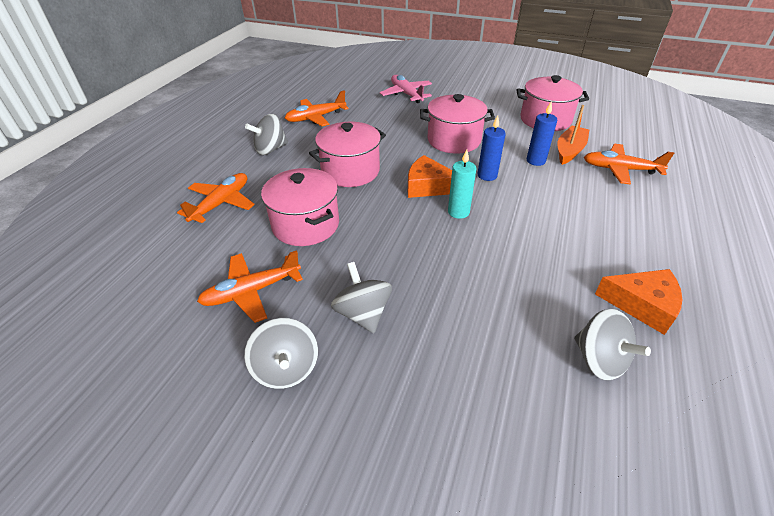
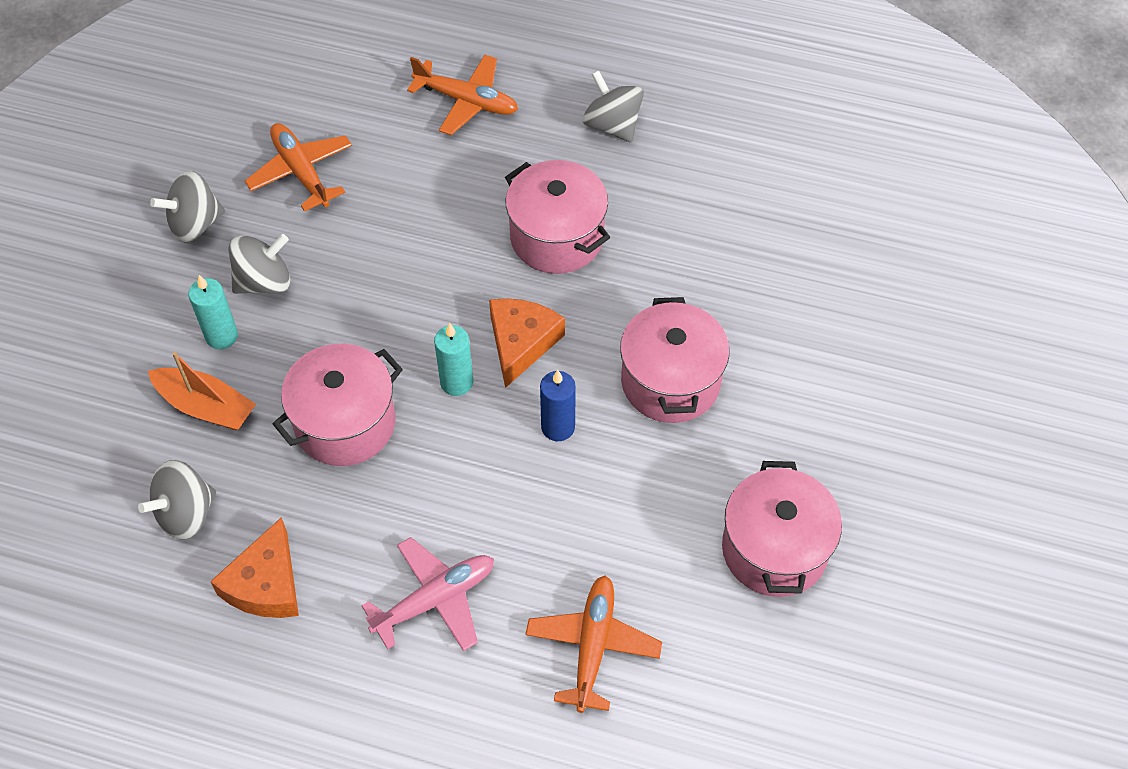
camera: 85 degrees right, 15 degrees up
(305, 225) = (422, 202): pink pot -> pink pot (345, 423)
(315, 118) = (727, 166): orange plane -> none
(406, 94) = (852, 301): pink plane -> pink plane (435, 599)
(418, 341) = (221, 336): none -> turquoise candle
(535, 161) = (611, 508): blue candle -> none
(569, 151) = (653, 572): orange boat -> orange boat (206, 406)

